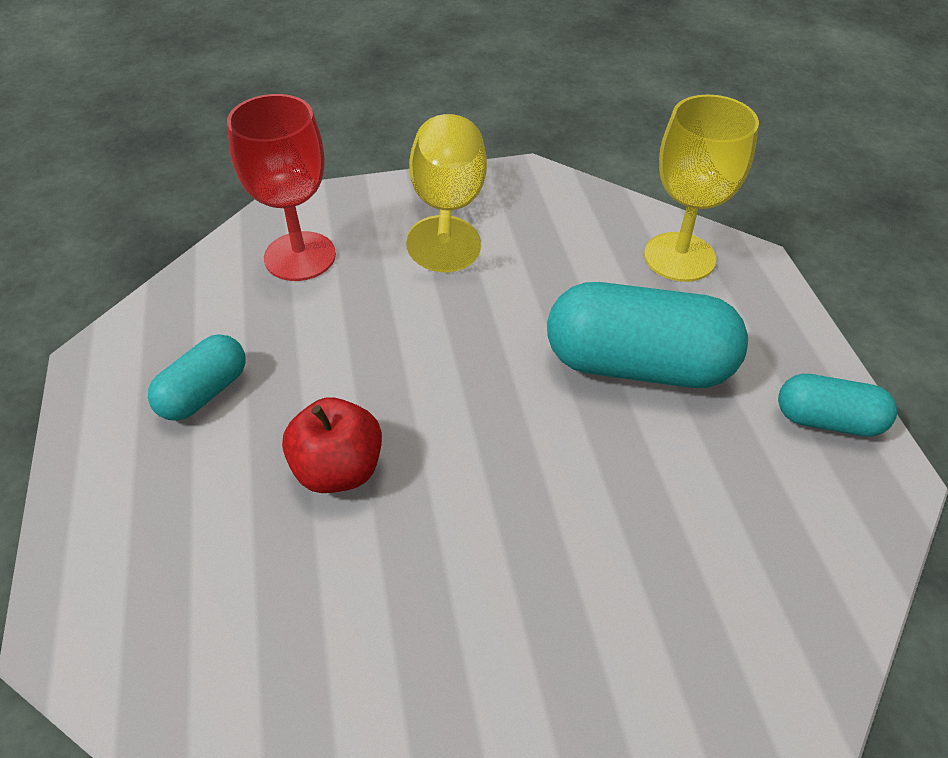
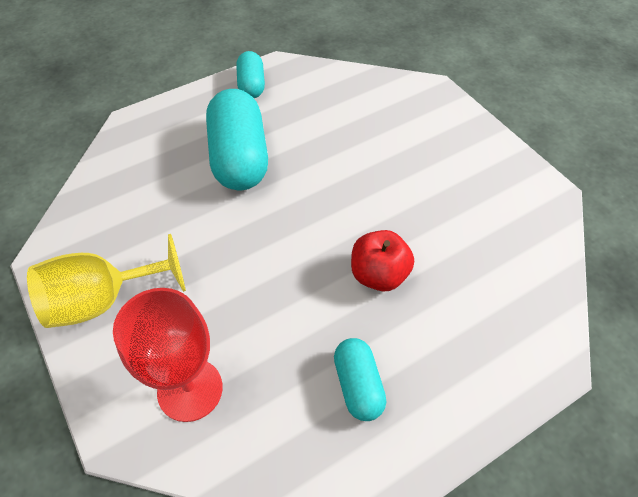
camera: 110 degrees left, 5 degrees up
(204, 392) = (358, 385): turquoise capsule -> turquoise capsule turned 60 degrees clockwise
(679, 257) = (134, 154): yellow goblet -> none

